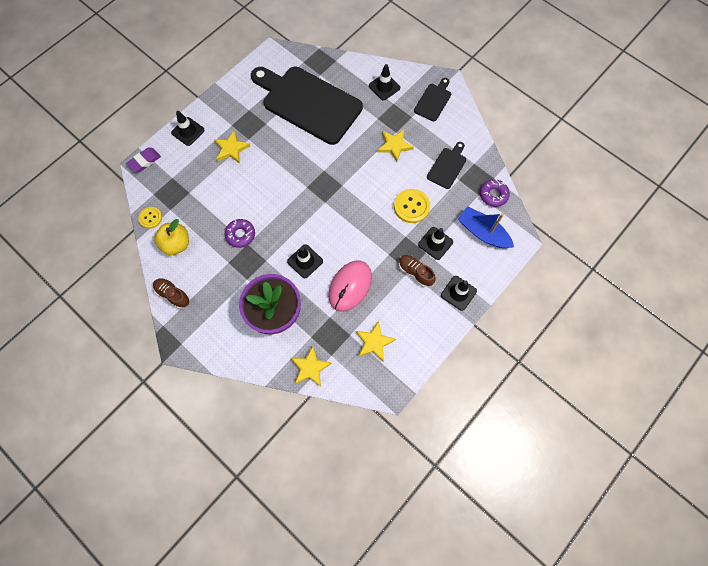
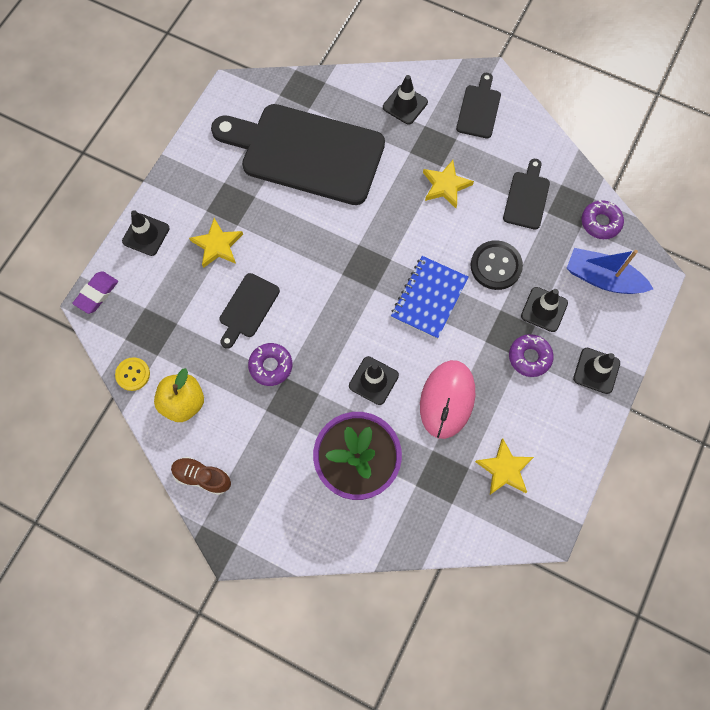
camera: 15 degrees left, 0 degrees up
(238, 194) = (248, 308): none -> black cutting board
(310, 367) = (428, 528): yellow star -> none
(359, 217) = (429, 298): none -> blue notebook
(411, 206) = (496, 266): yellow button -> black button
(415, 272) = (529, 357): brown shoe -> purple donut

